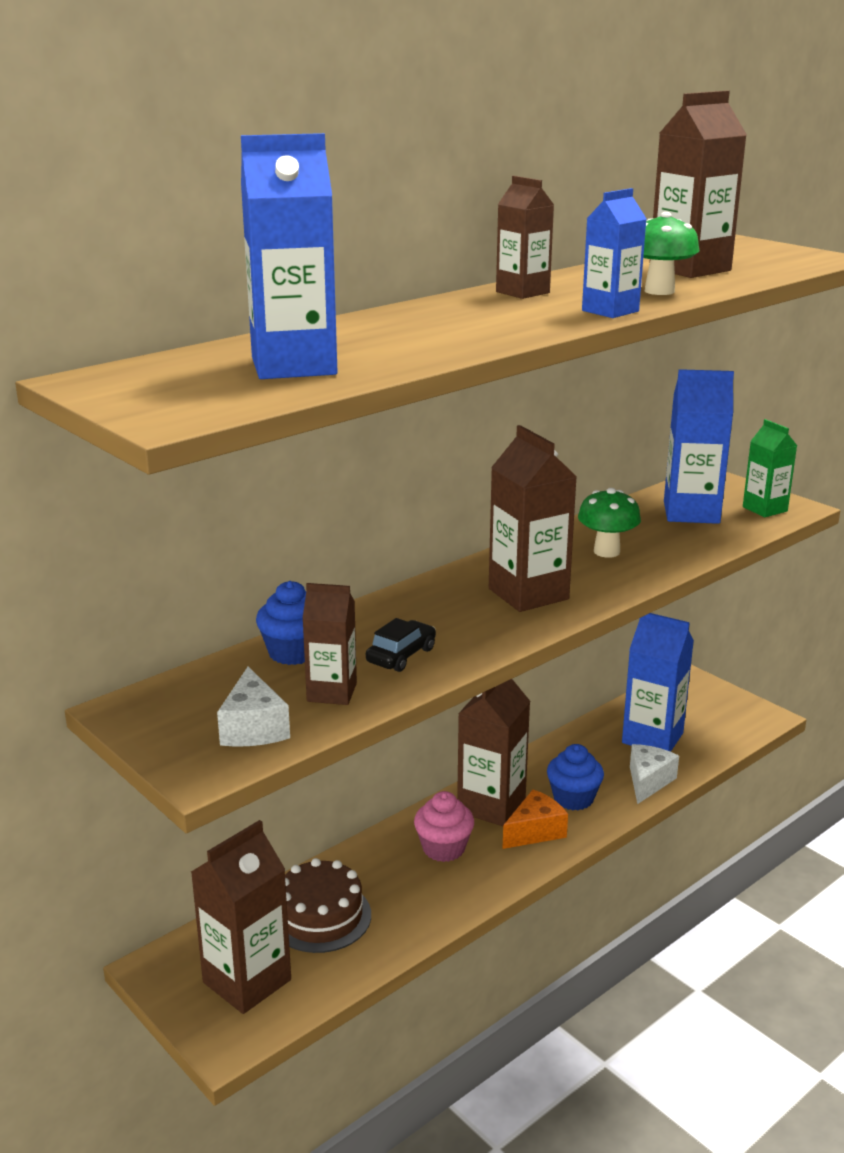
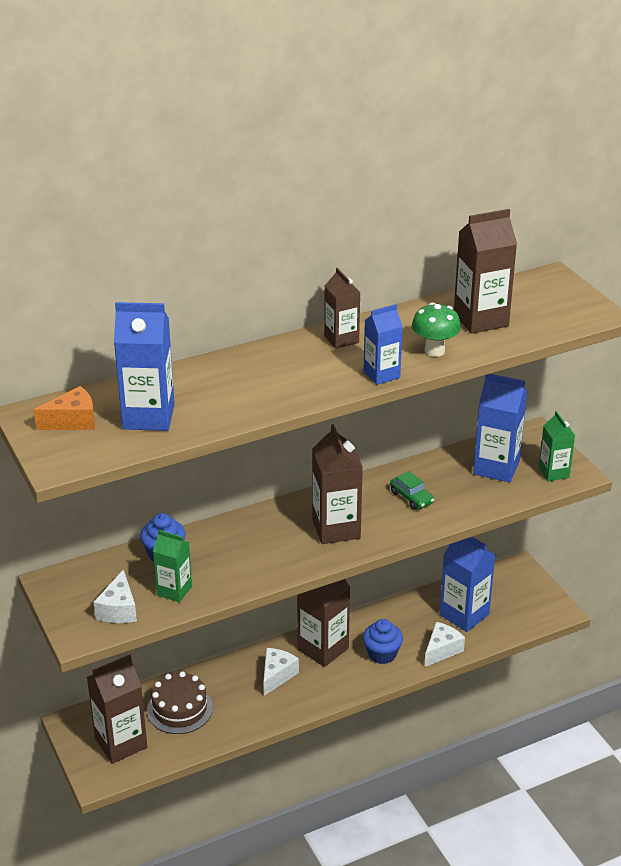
camera: 15 degrees right, 10 degrees up
(332, 692) = (174, 591): brown carton -> green carton
(401, 655) = (229, 568): black car -> none
(443, 848) = (277, 675): pink cupcake -> white cheese
(535, 831) = (343, 674): orange cheese -> orange cheese (73, 421)
(606, 552) = (411, 497): green mushroom -> green car

